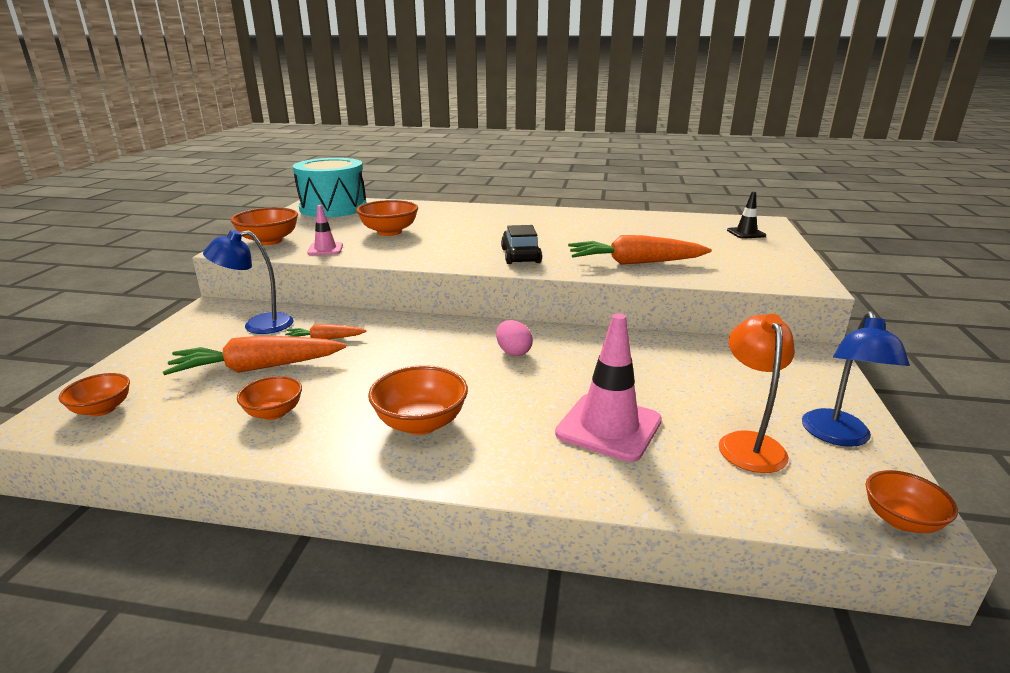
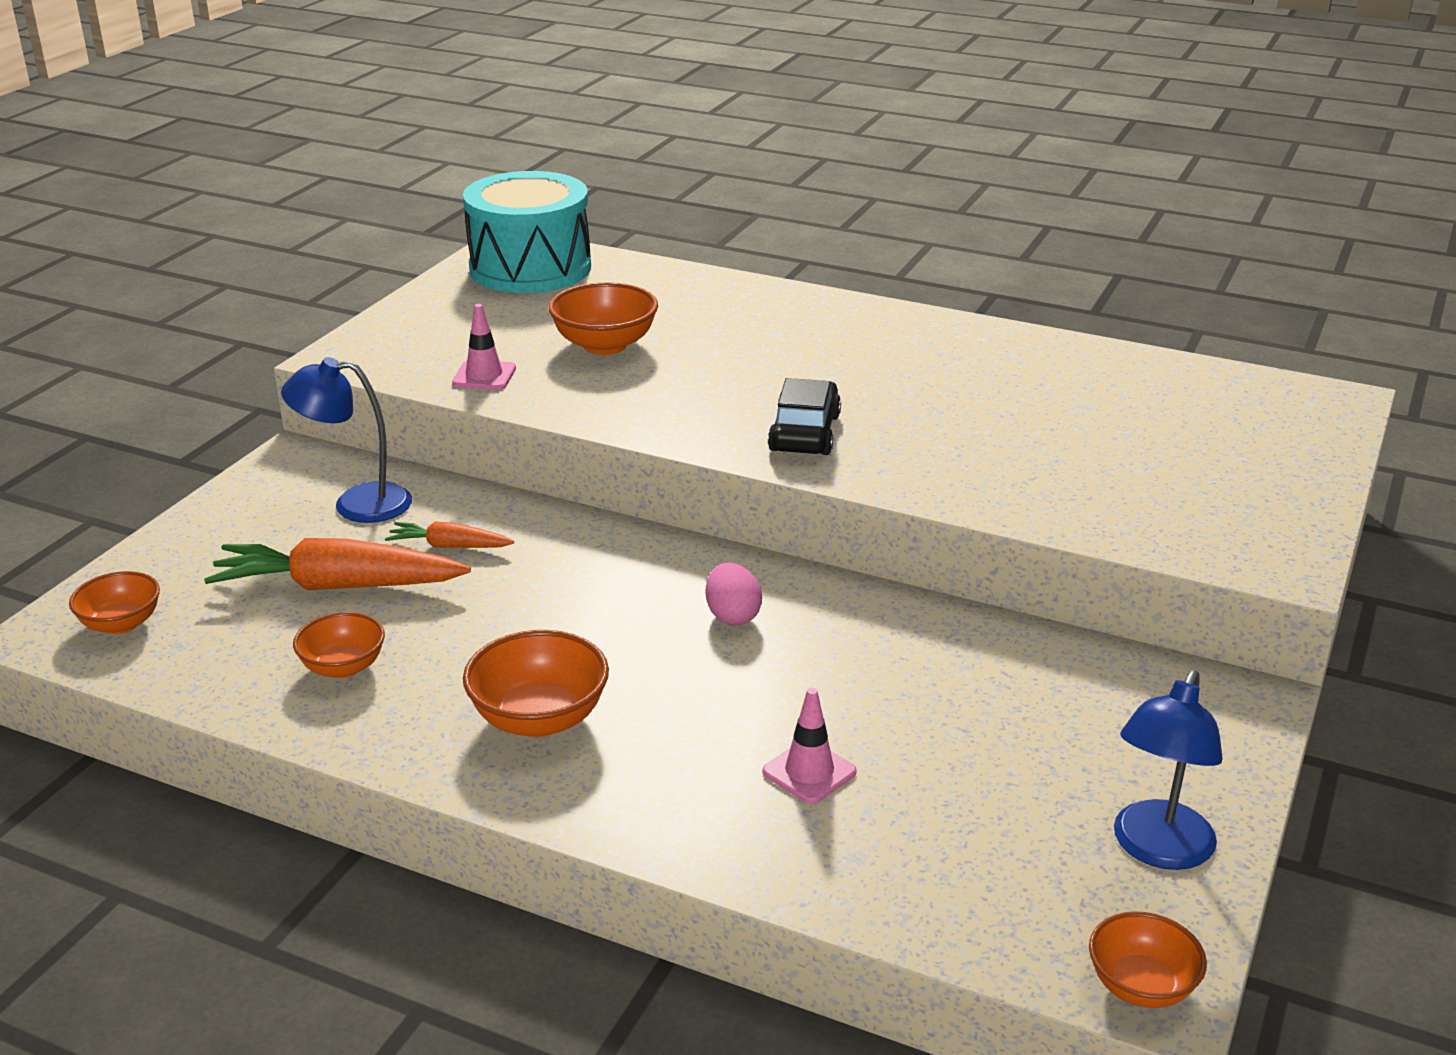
camera: 15 degrees right, 5 degrees up
(269, 241) = (399, 344): orange bowl -> none
(609, 427) = (809, 772): pink traffic cone -> pink traffic cone, size x0.54
(634, 263) = (997, 476): orange carrot -> none
(746, 233) = (1269, 427): black traffic cone -> none
(748, 443) = (1005, 835): orange lamp -> none

